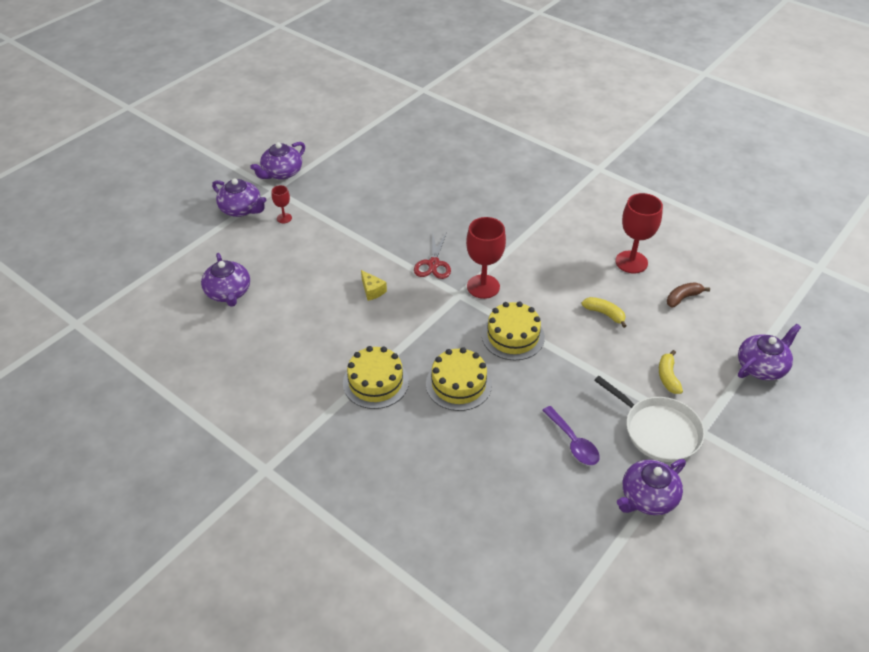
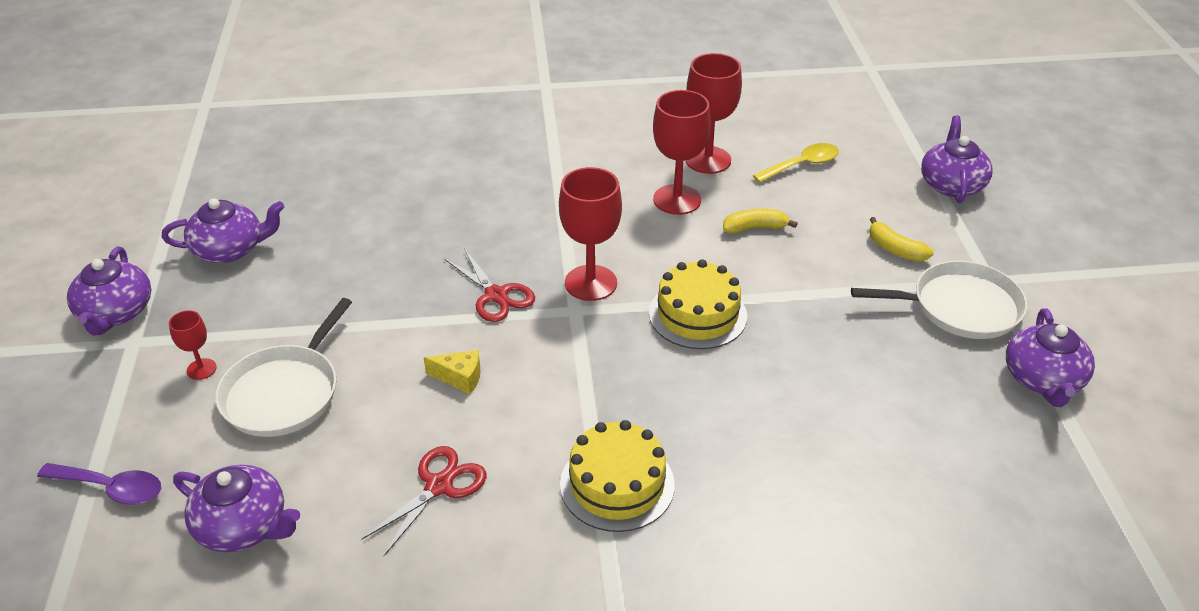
camera: 45 degrees left, 5 degrees down
(241, 209) = (110, 399): purple teapot -> purple teapot (230, 249)
(301, 249) = (284, 392): none -> white pan
(309, 329) = (439, 486): none -> red scissors
(458, 384) = (714, 410): yellow cake -> none
(573, 442) = (909, 380): purple spoon -> purple spoon (111, 488)
(583, 273) = (677, 200): none -> red goblet
(683, 298) = (802, 165): brown banana -> yellow spoon

